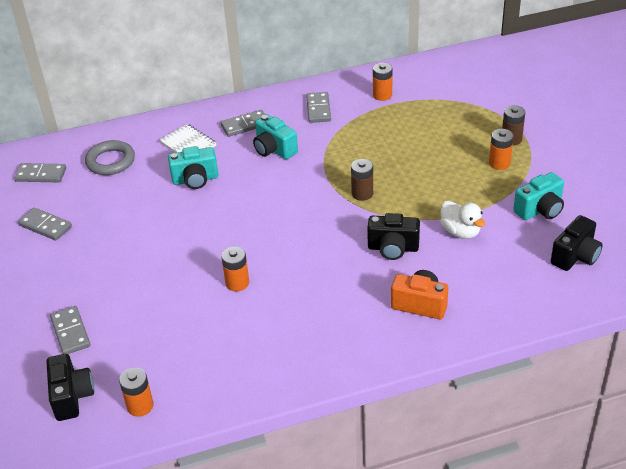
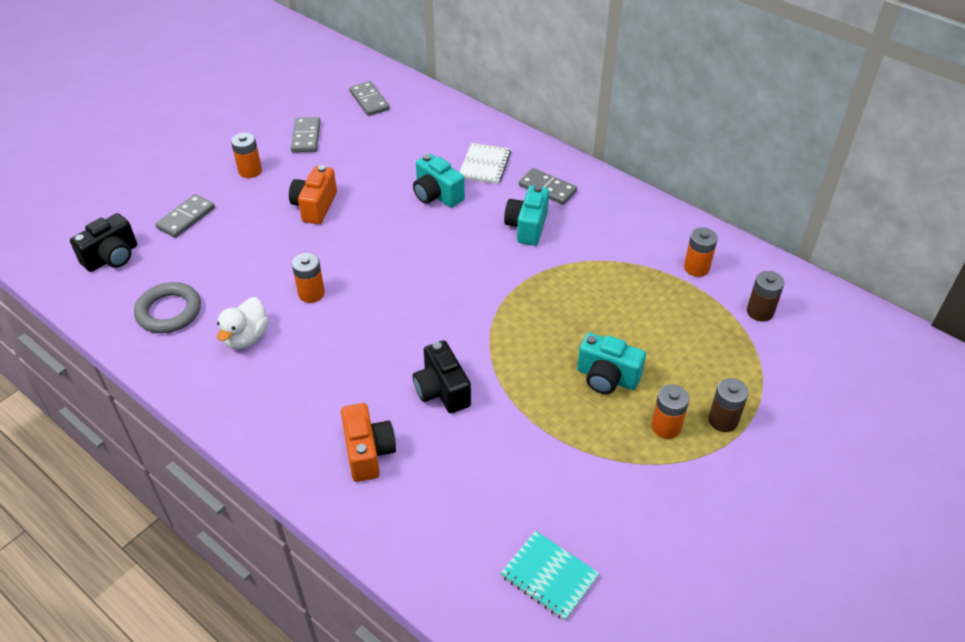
camera: 55 degrees right, 5 degrees up
(110, 161) = (419, 130): grey ring -> grey ring (169, 311)
(139, 249) = (315, 206): none -> orange camera
(140, 406) = (120, 305): orange battery -> orange battery (250, 171)
(318, 109) = (623, 229): grey domino -> none
(362, 193) = (512, 326): brown battery -> brown battery (760, 312)
(460, 232) = (512, 440): white duck -> white duck (246, 337)
(540, 210) = (610, 504): turquoise camera -> turquoise camera (607, 377)
(575, 256) = (549, 576): black camera -> turquoise notebook

